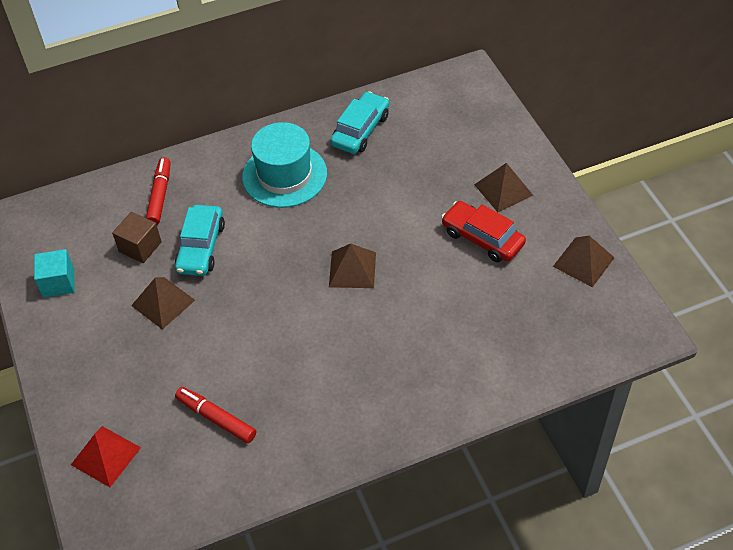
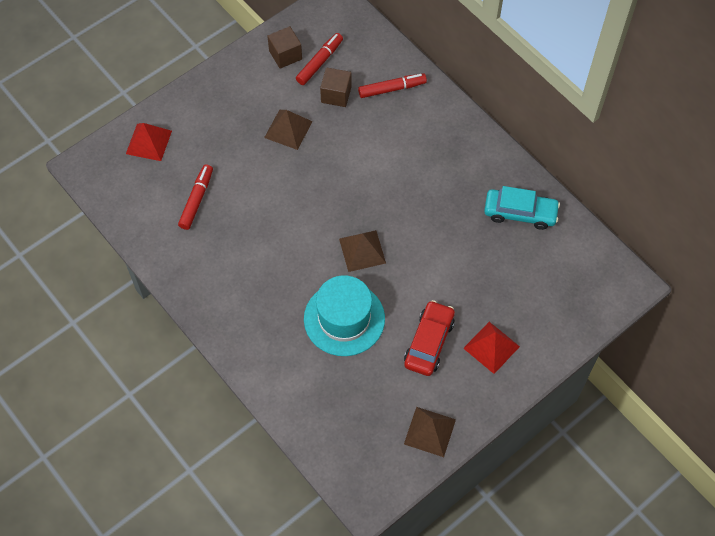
camera: 70 degrees right, 10 degrees up
(58, 282) = (285, 55): turquoise cube -> brown cube
(88, 252) = (320, 62): none -> red marker
(201, 247) = (349, 136): turquoise car -> none
(284, 175) = (446, 170): turquoise hat -> turquoise hat (344, 319)
(503, 190) = (491, 347): brown pyramid -> red pyramid

